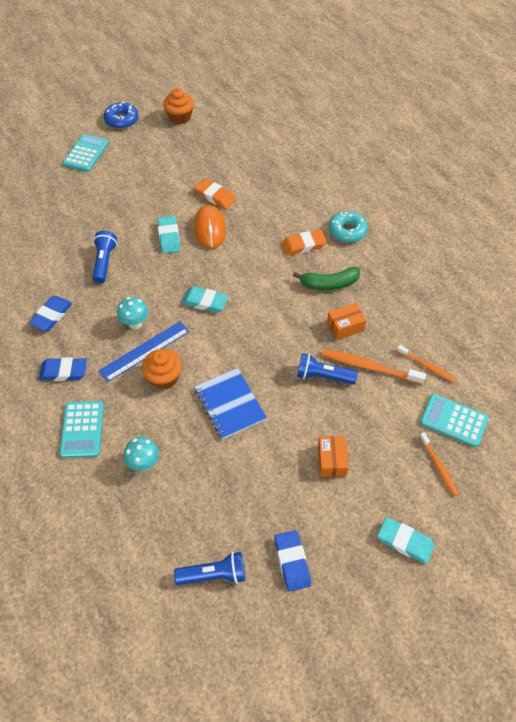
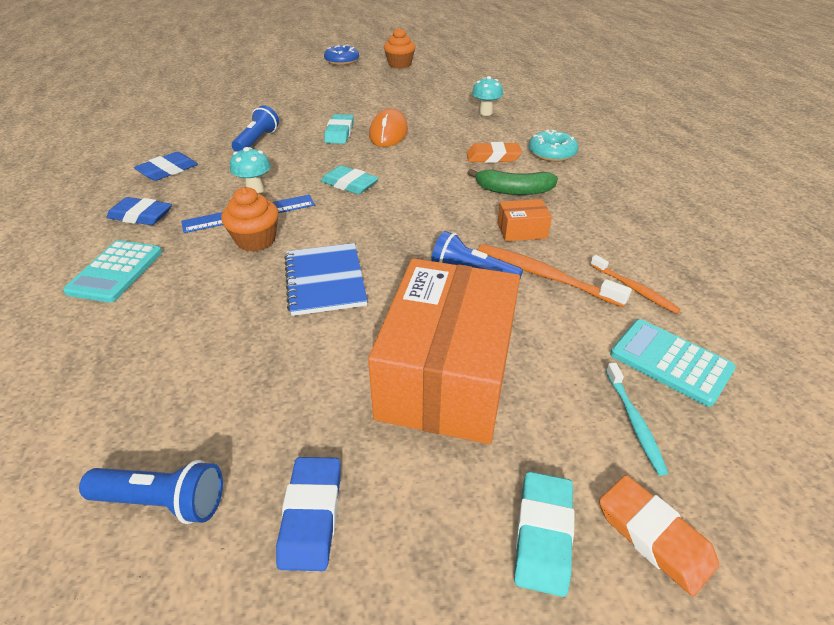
camera: 15 degrees right, 15 degrees down
(86, 153) = (293, 75): turquoise calculator -> none
(144, 464) = (165, 323): turquoise mushroom -> turquoise mushroom (485, 113)
(215, 196) = (407, 113): orange eraser -> orange eraser (654, 536)
(332, 460) = (447, 375): orange box -> orange box, size x2.47
(405, 542) = (543, 535): turquoise eraser -> turquoise eraser turned 60 degrees clockwise
(439, 467) = (634, 422): orange toothbrush -> turquoise toothbrush

